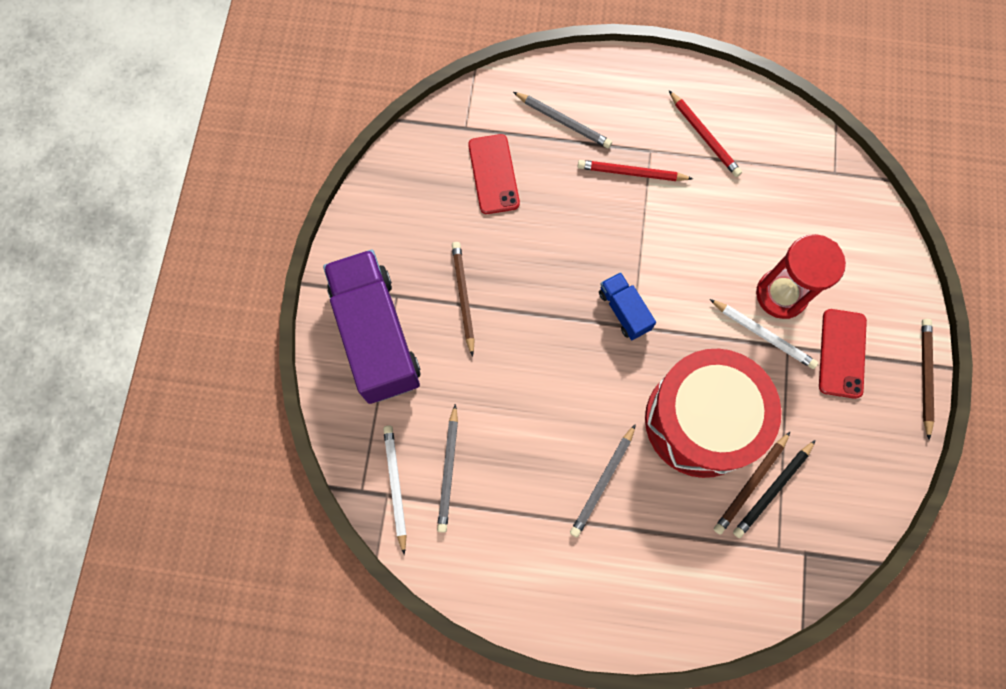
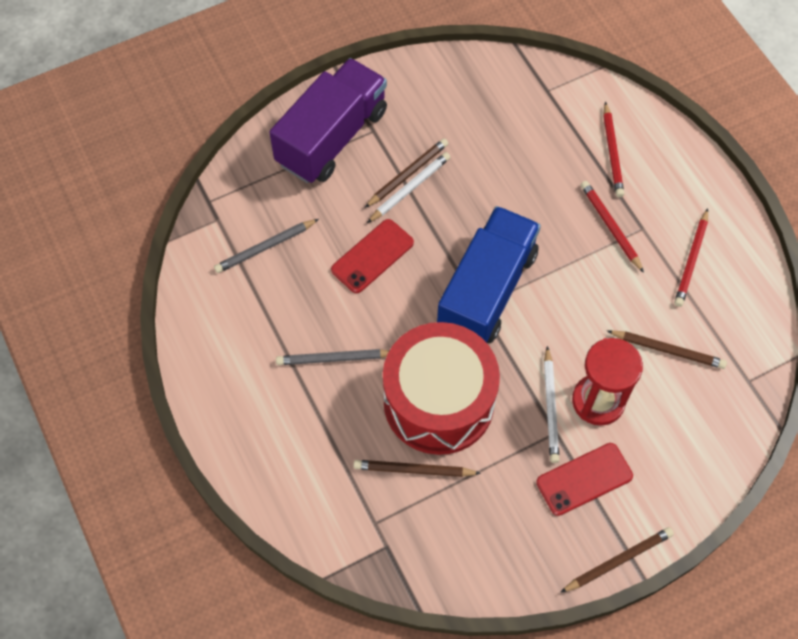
camera: 55 degrees right, 10 degrees down
(395, 486) = (228, 220): white pencil -> white pencil (410, 188)
(493, 174) = (525, 132): red phone -> red phone (372, 256)
(563, 121) = (612, 152): grey pencil -> red pencil
(624, 311) = (486, 291): blue truck -> blue truck, size x2.16
(771, 211) = (668, 350): none -> brown pencil
(772, 490) = (421, 490): black pencil -> none

